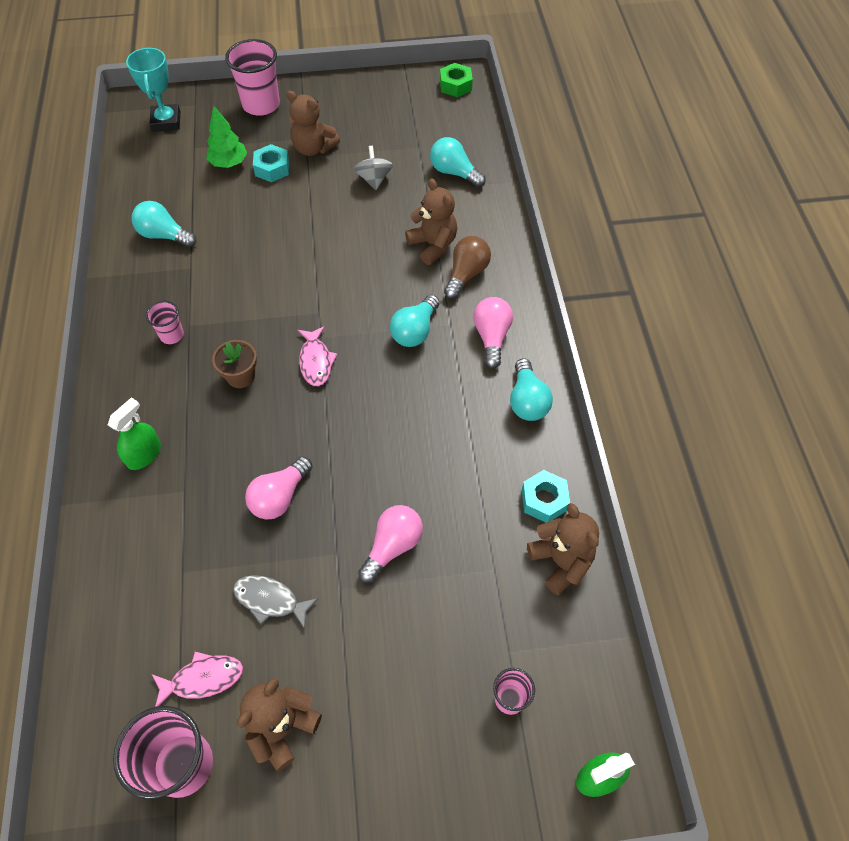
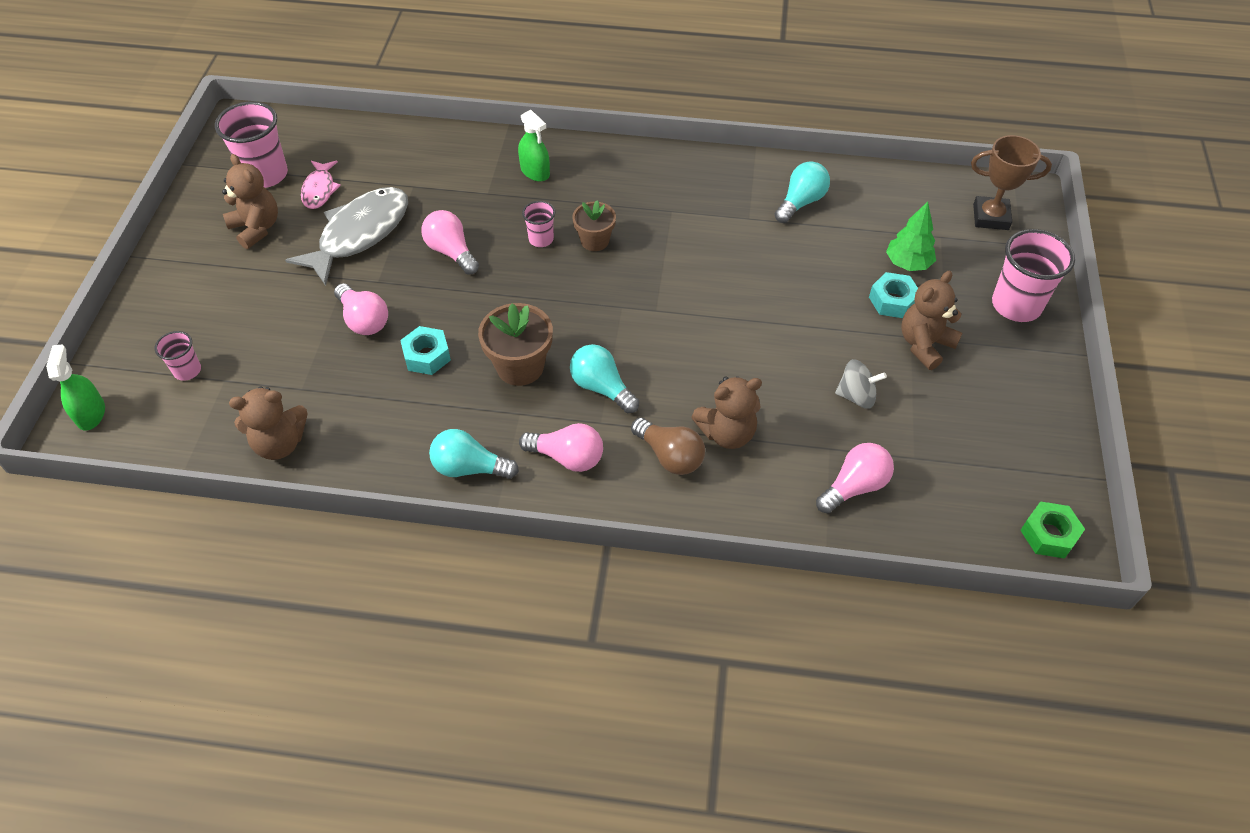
camera: 105 degrees right, 5 degrees down
(166, 121) = (990, 217): turquoise trophy -> brown trophy
(172, 335) = (663, 198): pink cup -> pink cup (541, 239)
(270, 600) = (359, 234): grey fish -> grey fish, size x1.89
(316, 361) = (591, 298): pink fish -> none
(411, 394) = (520, 366): none -> brown flower pot
(454, 172) = (854, 486): turquoise light bulb -> pink light bulb
(544, 500) = (348, 449): turquoise nut -> turquoise nut (427, 356)

